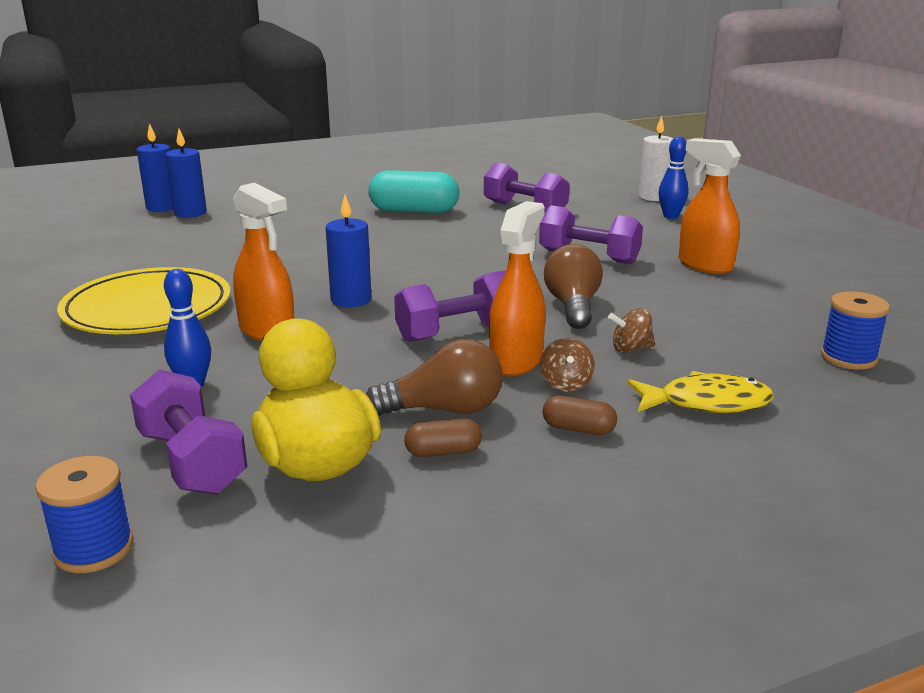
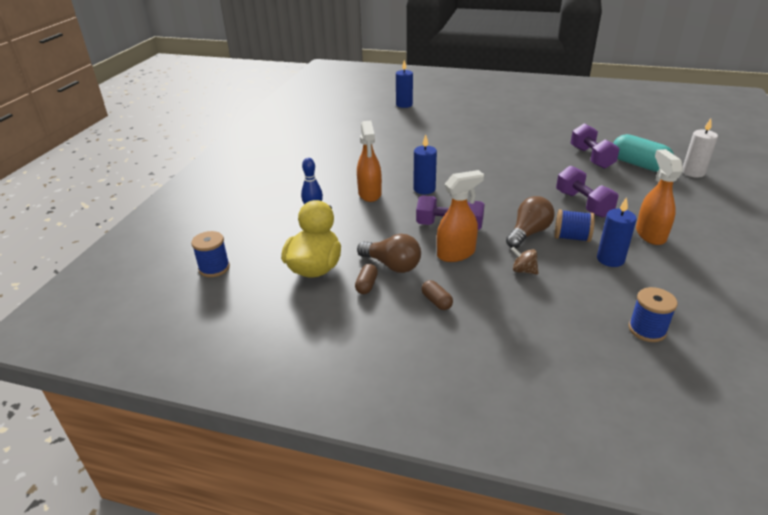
camera: 40 degrees right, 10 degrees up
(147, 308) = (338, 164): yellow plate -> none
(190, 213) = (412, 112): blue candle -> blue candle (610, 259)
(192, 461) = (276, 247): purple dumbbell -> none
(414, 211) = (524, 141): turquoise capsule -> turquoise capsule (639, 165)
(443, 452) = (366, 285): brown capsule -> brown capsule turned 75 degrees clockwise
(566, 384) = (463, 276): brown spinning top -> none
(629, 295) = (571, 237): none -> blue spool
(670, 216) = (682, 191): blue bowling pin -> none
(706, 403) = (518, 317): yellow fish -> none

